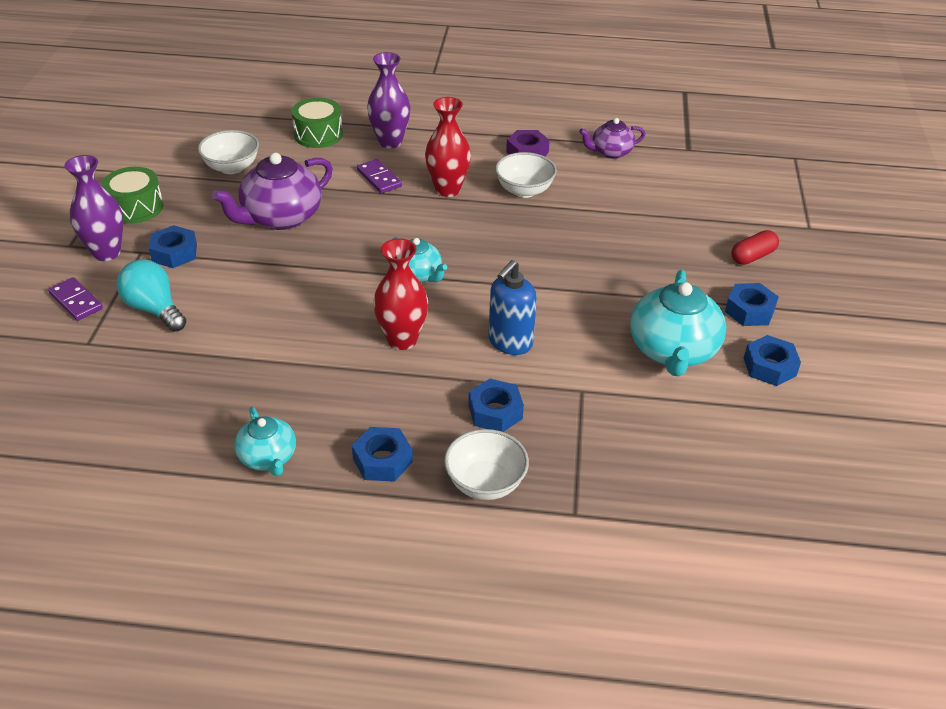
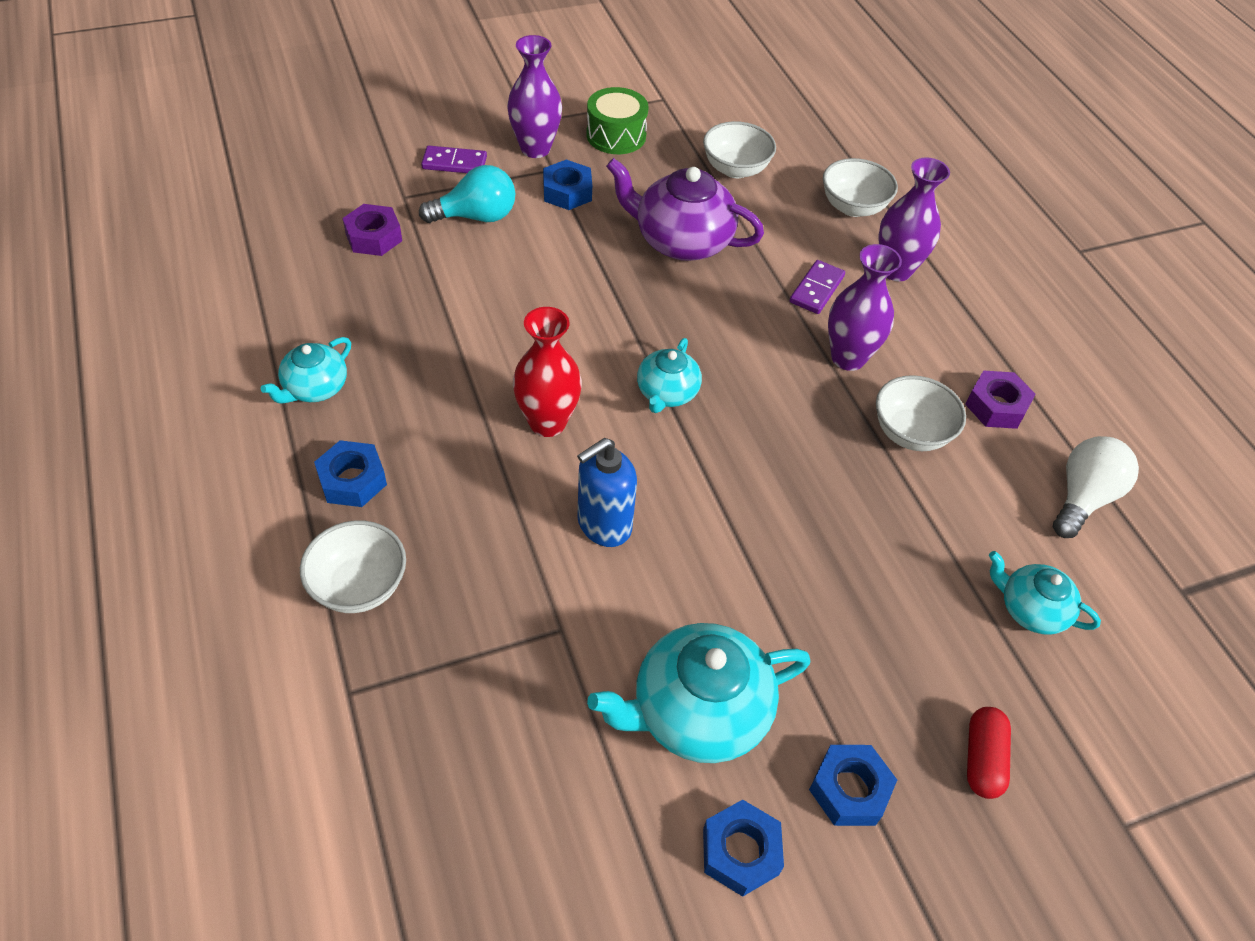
camera: 60 degrees right, 10 degrees up
(76, 301) = (454, 163): purple domino -> purple domino turned 75 degrees clockwise
(120, 375) = (373, 237): none -> purple nut
(154, 309) = (476, 216): turquoise light bulb -> turquoise light bulb turned 60 degrees clockwise
(318, 135) = (853, 207): green drum -> white bowl
(447, 189) = (848, 358): red vase -> purple vase
(495, 412) = (477, 553): blue nut -> none
(510, 343) = (603, 525): blue soap dispenser -> blue soap dispenser turned 45 degrees counterclockwise
(610, 152) = (1082, 497): purple teapot -> white light bulb
(671, 201) = (1030, 609): none -> turquoise teapot
(752, 256) = (982, 759): red capsule -> red capsule turned 75 degrees clockwise

